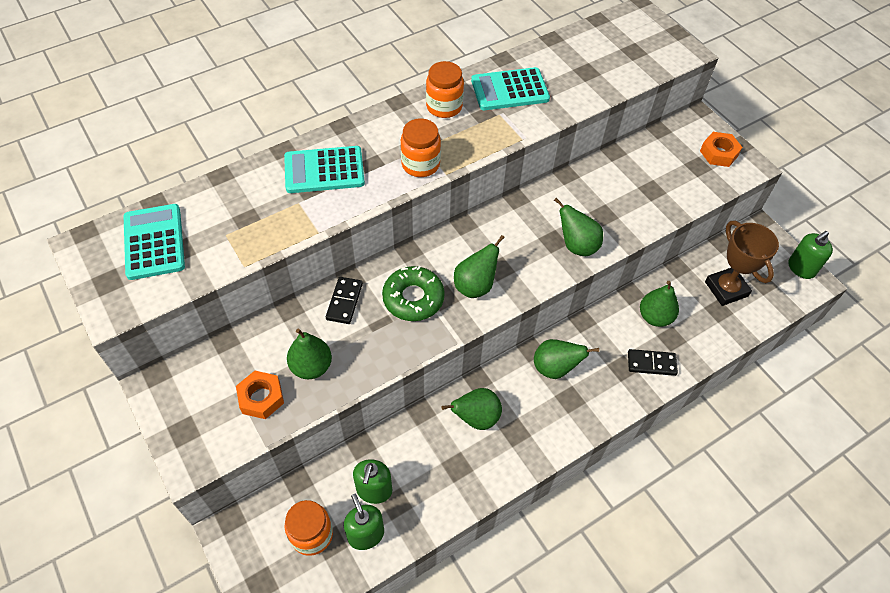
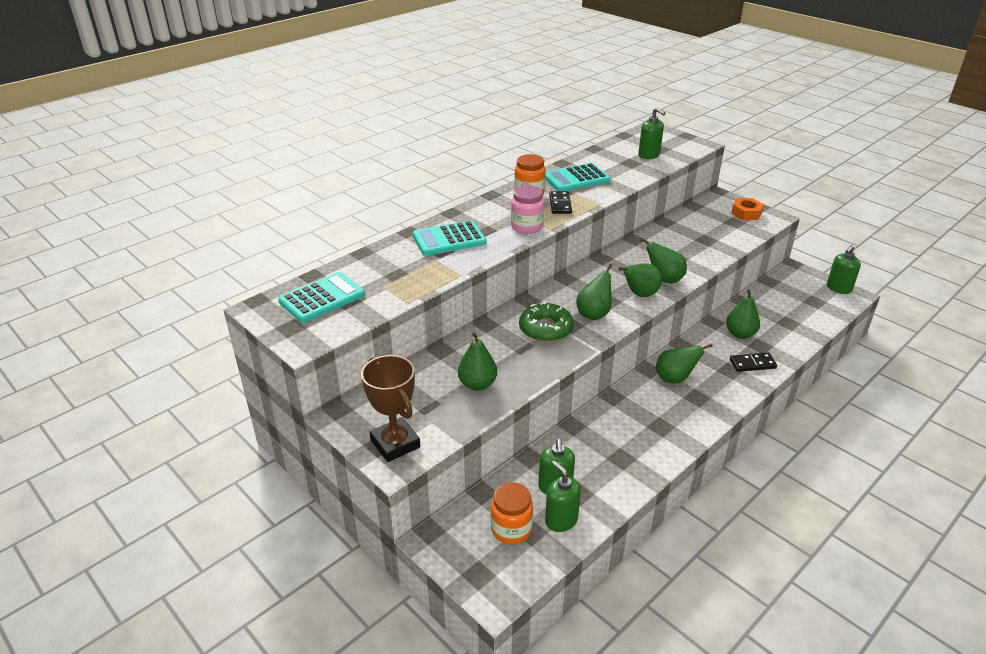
camera: 10 degrees left, 20 degrees down
(154, 242) = (322, 298): turquoise calculator -> turquoise calculator turned 75 degrees clockwise
(261, 398) = (441, 411): orange nut -> none
(344, 301) = (488, 339): black domino -> black domino (560, 204)
(420, 164) = (527, 227): orange jar -> pink jar
(476, 418) = (623, 422): green pear -> green pear (640, 294)
(615, 61) = (649, 155): none -> green soap dispenser
(726, 289) = (787, 309): brown trophy -> brown trophy (395, 443)

